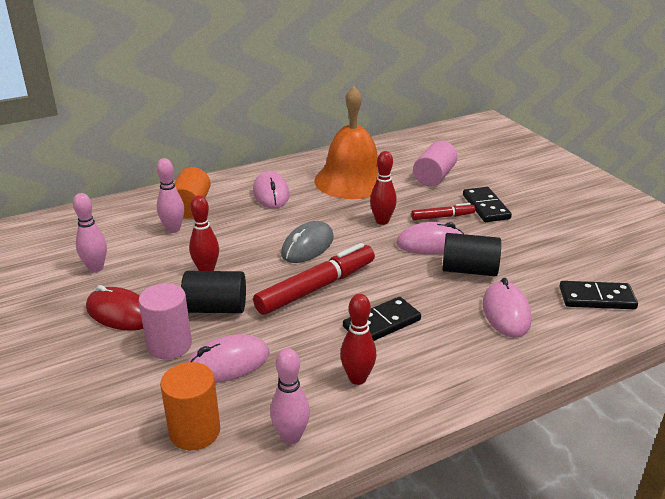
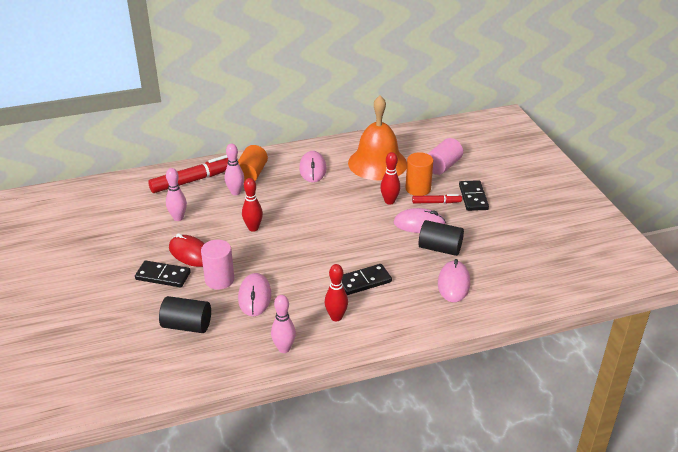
camera: 10 degrees right, 5 degrees up
(195, 431) = (226, 337): orange cylinder -> orange cylinder (418, 189)
(216, 308) = (254, 257): black cylinder -> black cylinder (187, 325)
(228, 363) = (254, 297): pink mouse -> pink mouse turned 75 degrees counterclockwise
(307, 246) = (329, 216): grey mouse -> none
(316, 287) = (326, 250): red marker -> red marker (193, 180)
(597, 298) = (524, 280): black domino -> black domino (163, 276)

